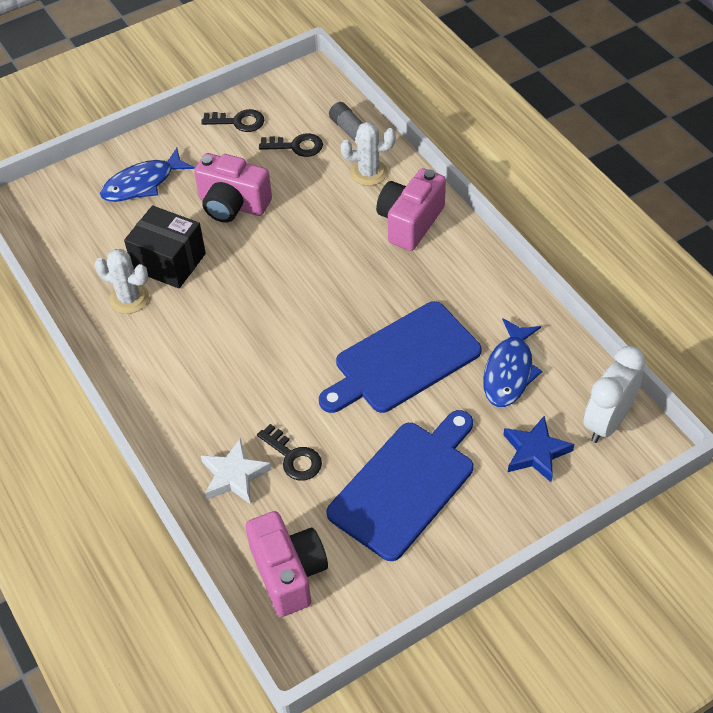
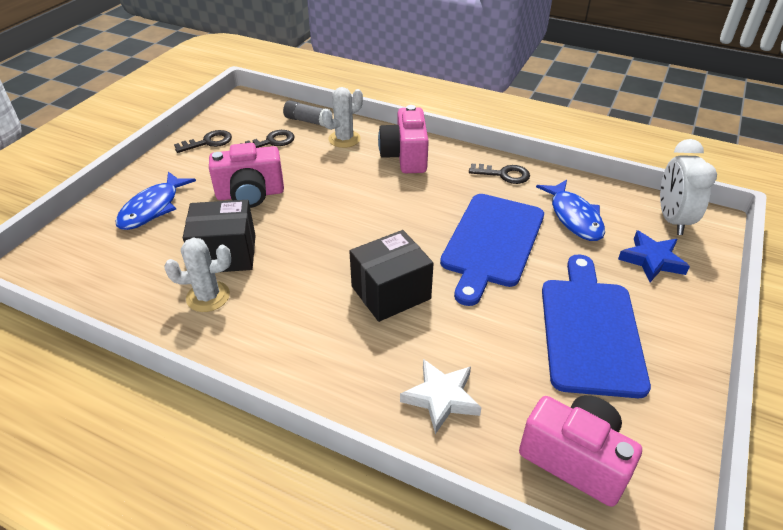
camera: 35 degrees left, 10 degrees down
(272, 366) = (391, 292): none -> black box
(293, 457) = (479, 355): black key -> black key (504, 174)

